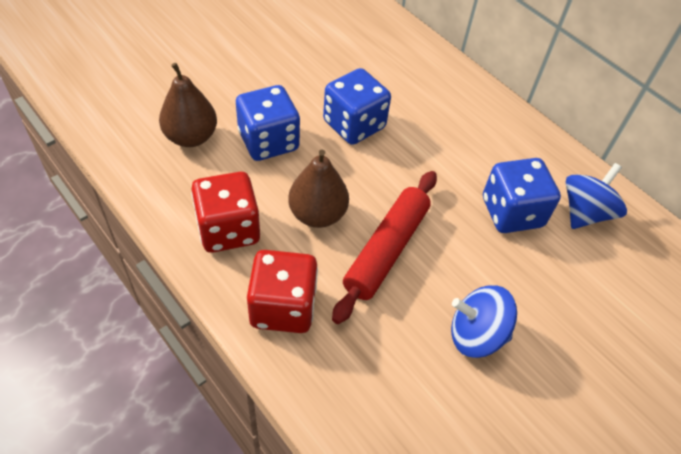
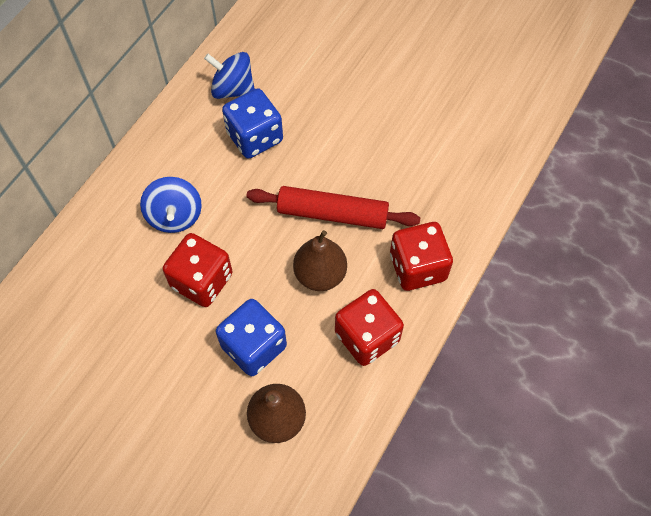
camera: 105 degrees left, 10 degrees up
(354, 125) = (202, 281): blue dice -> red dice
(476, 335) = (378, 139): blue spinning top -> blue spinning top (175, 216)

